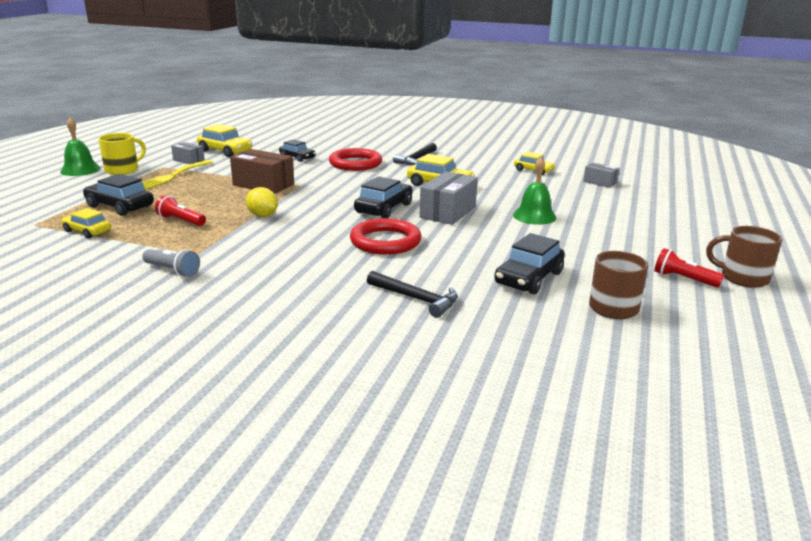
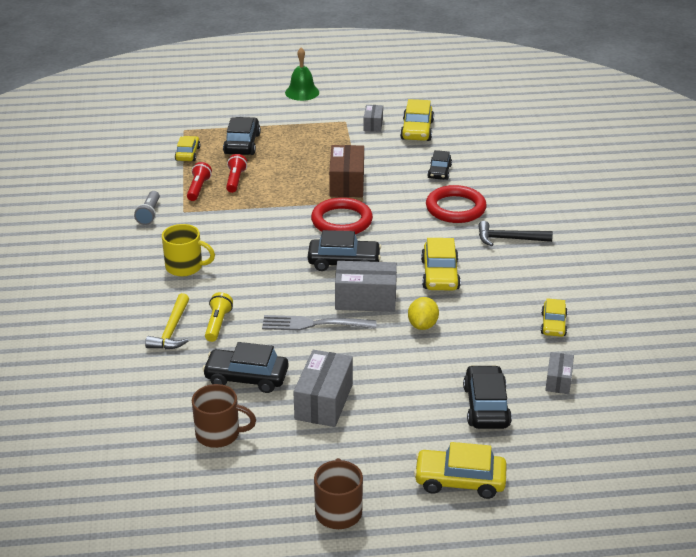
camera: 65 degrees right, 10 degrees up
(123, 170) = (319, 108): yellow mug -> yellow mug (185, 267)
(173, 176) = (327, 135): yellow fork -> none
(262, 215) = (276, 210): yellow lemon -> yellow lemon (422, 325)
(385, 241) = (268, 285): red ring -> red ring (341, 221)
(416, 299) = (172, 330): black hammer -> yellow hammer
(427, 274) = (217, 324): none -> yellow flashlight
(466, 236) = (314, 324): none -> grey fork
(534, 216) = (400, 353): green bell -> none
(585, 254) = (324, 401): none -> grey box
(619, 205) = (486, 406): none -> black car
(683, 279) = (307, 470): red flashlight -> red flashlight (198, 188)
(708, 230) = (459, 481): none -> yellow car

